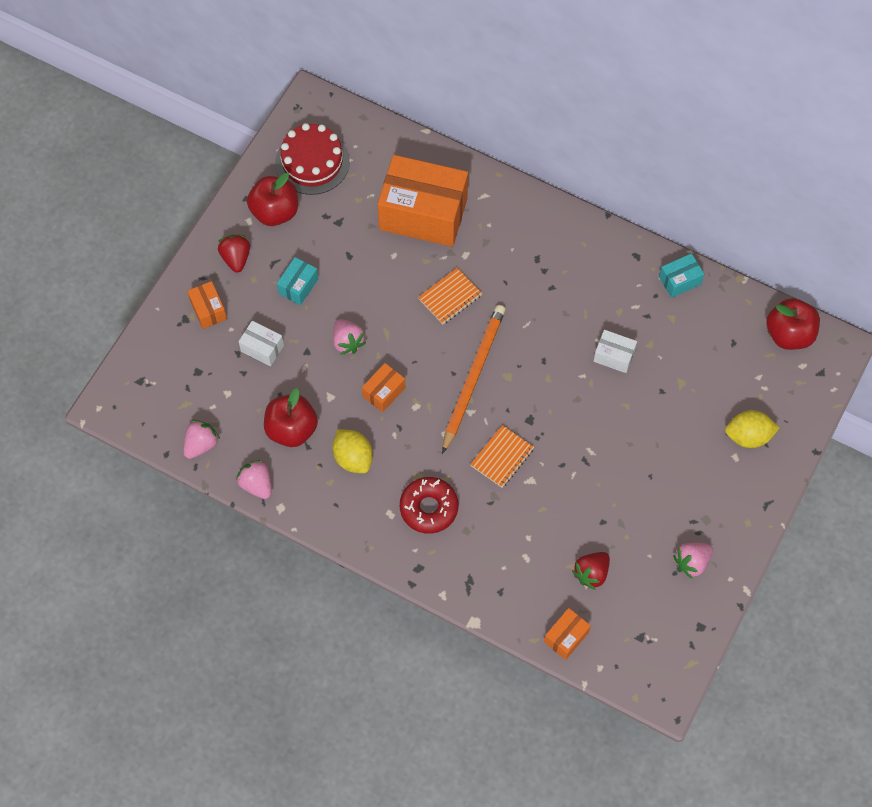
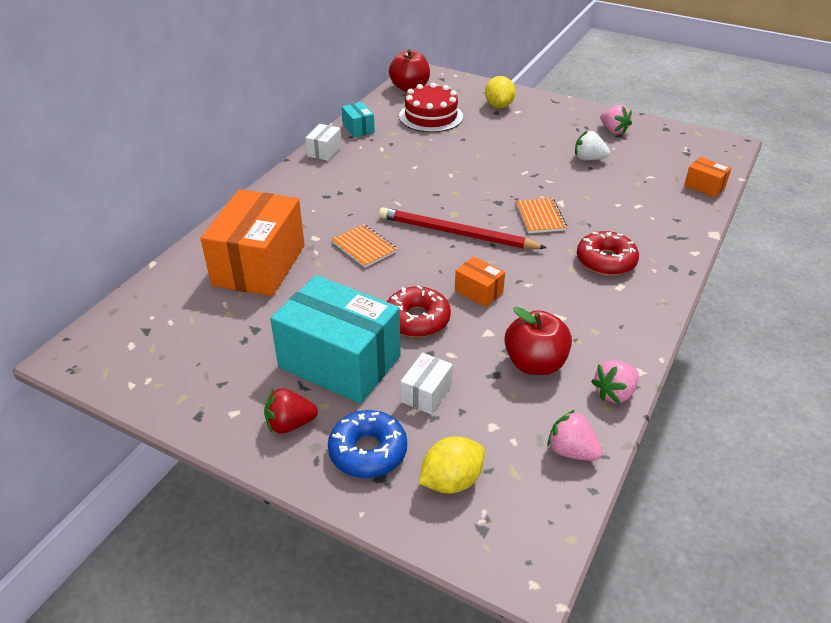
camera: 90 degrees left, 25 degrees down
(208, 310) = (368, 451): orange box -> blue donut
(275, 212) = (226, 386): red apple -> none
(298, 286) = (339, 362): turquoise box -> turquoise box, size x2.27
(312, 162) = (162, 353): red cake -> red cake (431, 116)
(347, 342) = (417, 319): pink strawberry -> red donut
(353, 458) = (561, 313): yellow lemon -> yellow lemon (451, 481)
(473, 377) = (456, 233): orange pencil -> red pencil
(502, 457) = (540, 217): orange notebook -> orange notebook turned 45 degrees clockwise
(591, 573) = (640, 173): red strawberry -> none
(614, 356) = (430, 159): white box -> white box (324, 151)
(621, 523) = (588, 159): none -> white strawberry

